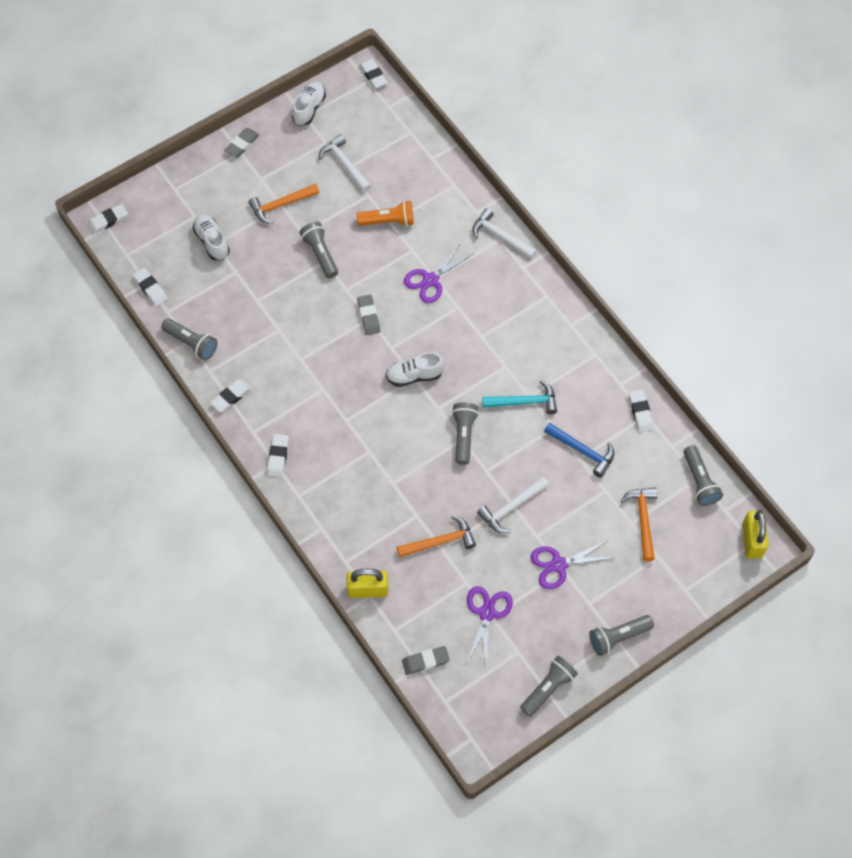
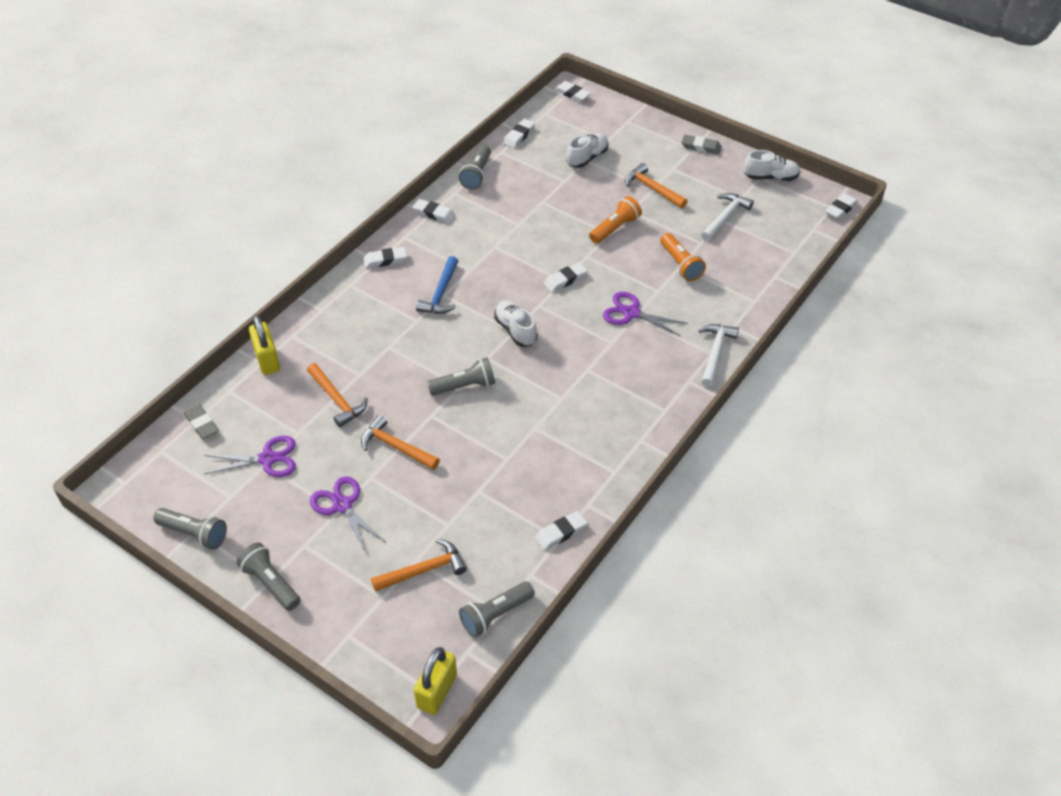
camera: 70 degrees right, 15 degrees down
(320, 254) = (615, 228): grey flashlight -> orange flashlight
(368, 316) = (565, 280): grey eraser -> white eraser
(511, 507) = (396, 447): white hammer -> orange hammer
(524, 402) = (526, 425): turquoise hammer -> none
(582, 451) = (488, 491): blue hammer -> blue hammer (441, 293)
(752, 540) = (437, 691): yellow padlock -> yellow padlock turned 45 degrees counterclockwise

